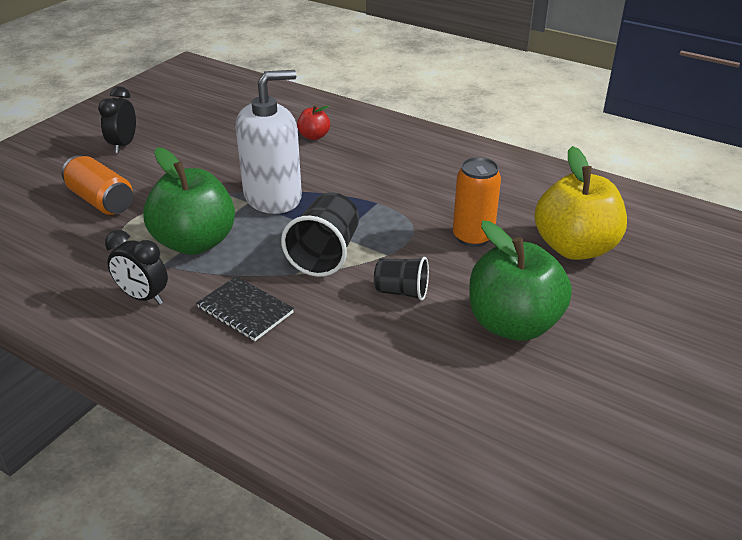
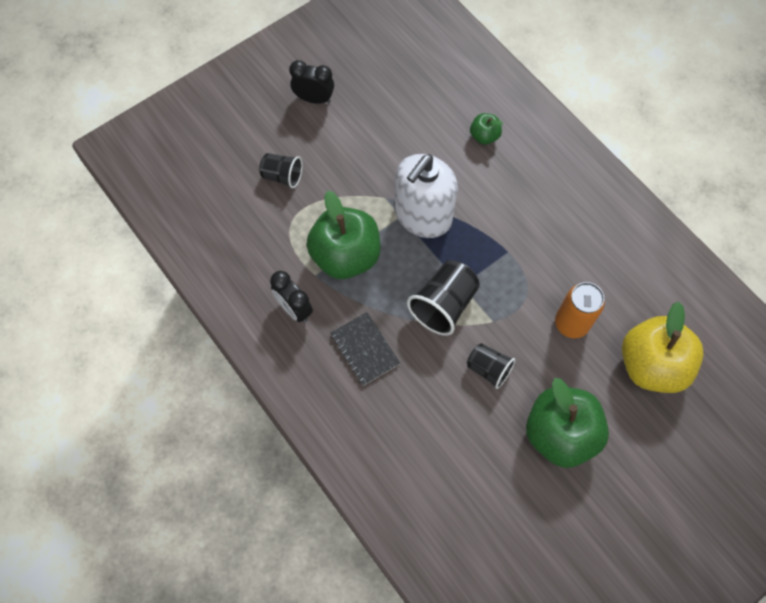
camera: 20 degrees right, 30 degrees up
(101, 201) = (282, 176): orange can -> black cup
(123, 145) = (314, 99): black clock -> black clock turned 75 degrees clockwise
(273, 197) = (423, 216): white soap dispenser -> white soap dispenser turned 135 degrees clockwise
(314, 136) = (484, 136): red apple -> green apple

